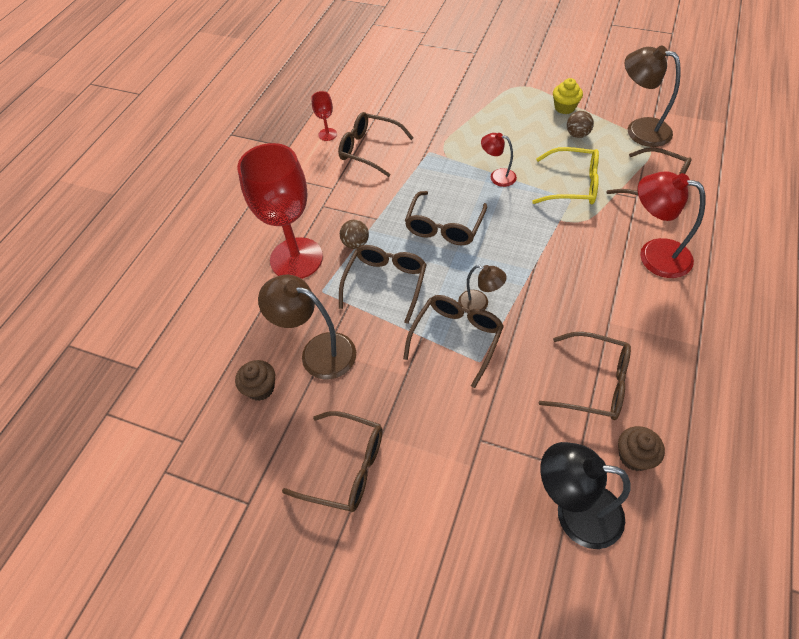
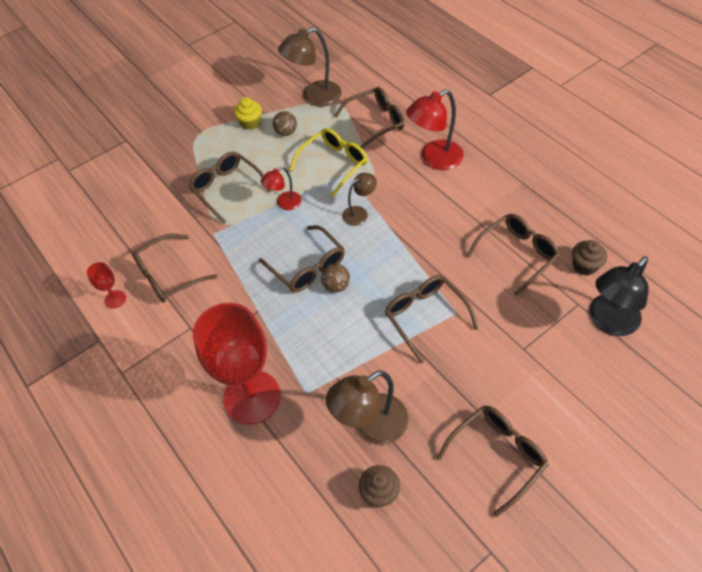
camera: 60 degrees left, 0 degrees up
(355, 243) = (273, 340): brown ball -> brown ball (336, 286)
(386, 283) = (335, 339): brown glasses -> brown glasses (227, 189)
(479, 304) = (403, 284): brown lamp -> brown lamp (359, 213)

